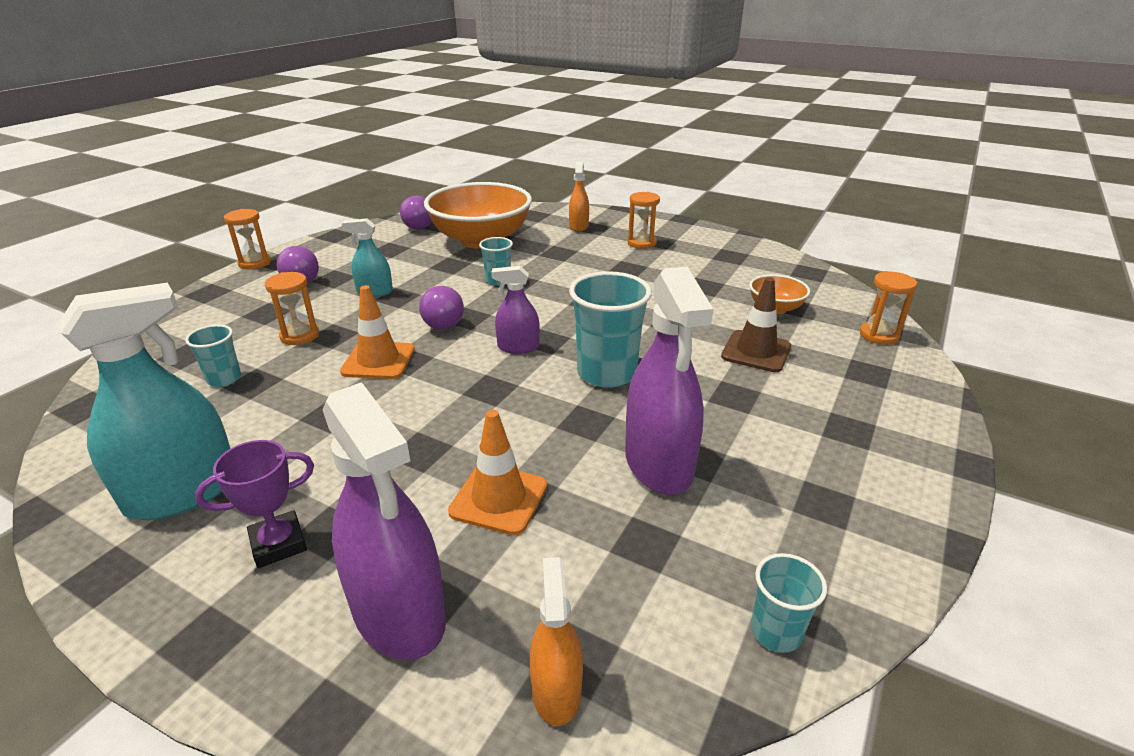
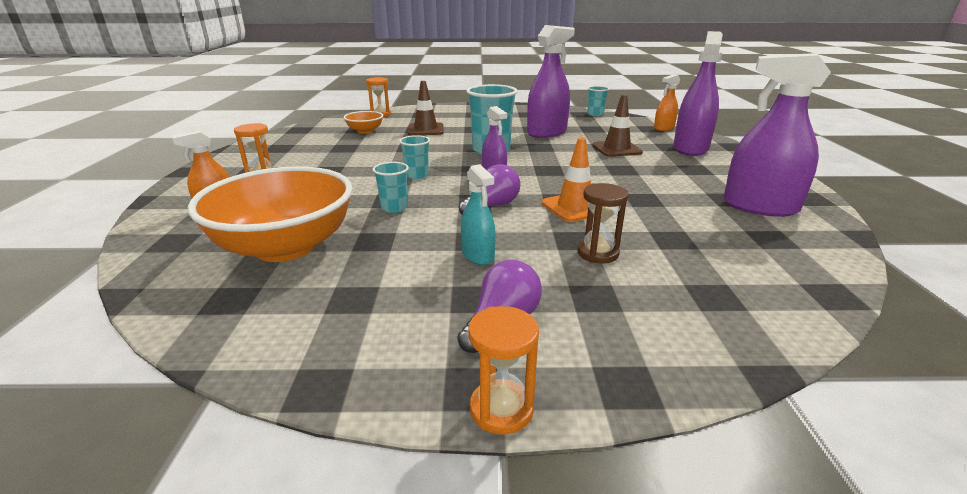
camera: 120 degrees left, 5 degrees down
(182, 493) = (759, 207): turquoise spray bottle -> purple spray bottle
(224, 379) = (693, 253): turquoise cup -> turquoise cup (417, 175)
(278, 544) = (720, 174): purple trophy -> none
(300, 336) = (598, 253): orange hourglass -> brown hourglass
(420, 225) = (234, 314): purple light bulb -> none
(499, 499) = (616, 149): orange traffic cone -> brown traffic cone

